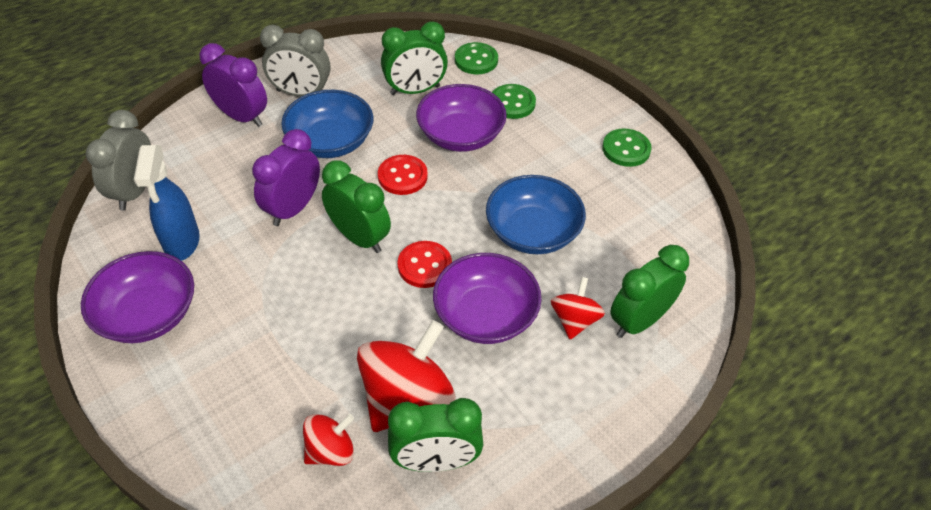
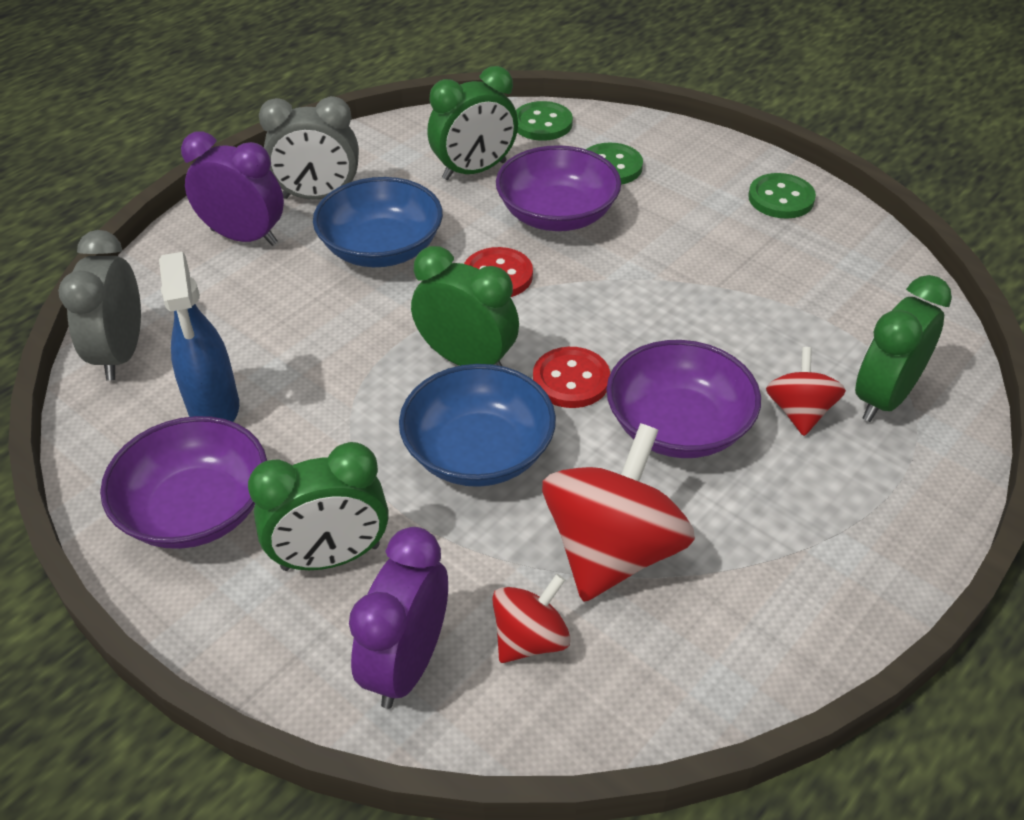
camera: 10 degrees left, 5 degrees down
(293, 208) = (360, 339): purple clock -> purple clock (407, 664)
(435, 461) = (684, 623): green clock -> green clock (331, 557)
(533, 232) = (700, 315): blue bowl -> blue bowl (478, 452)

